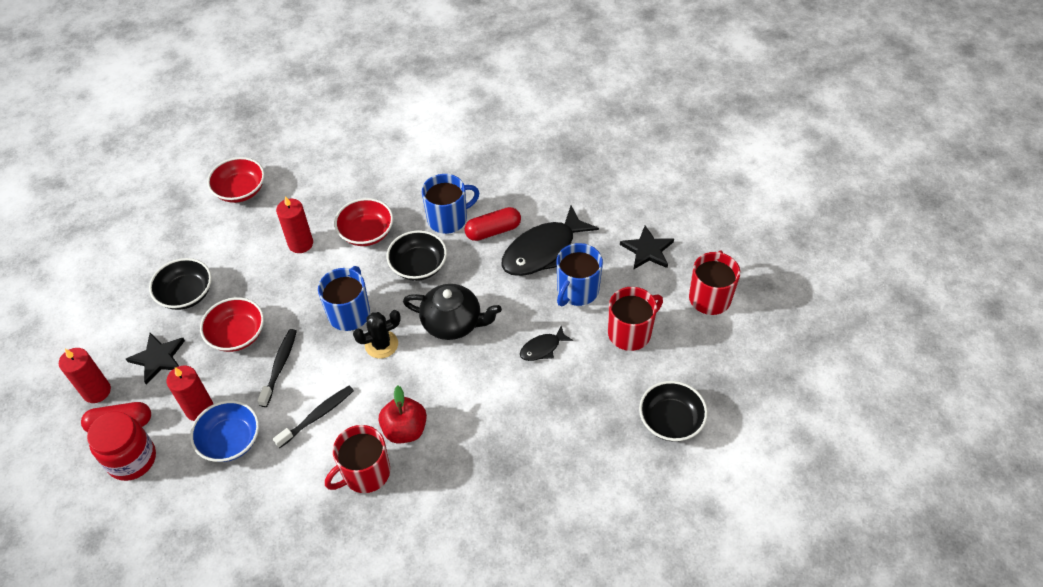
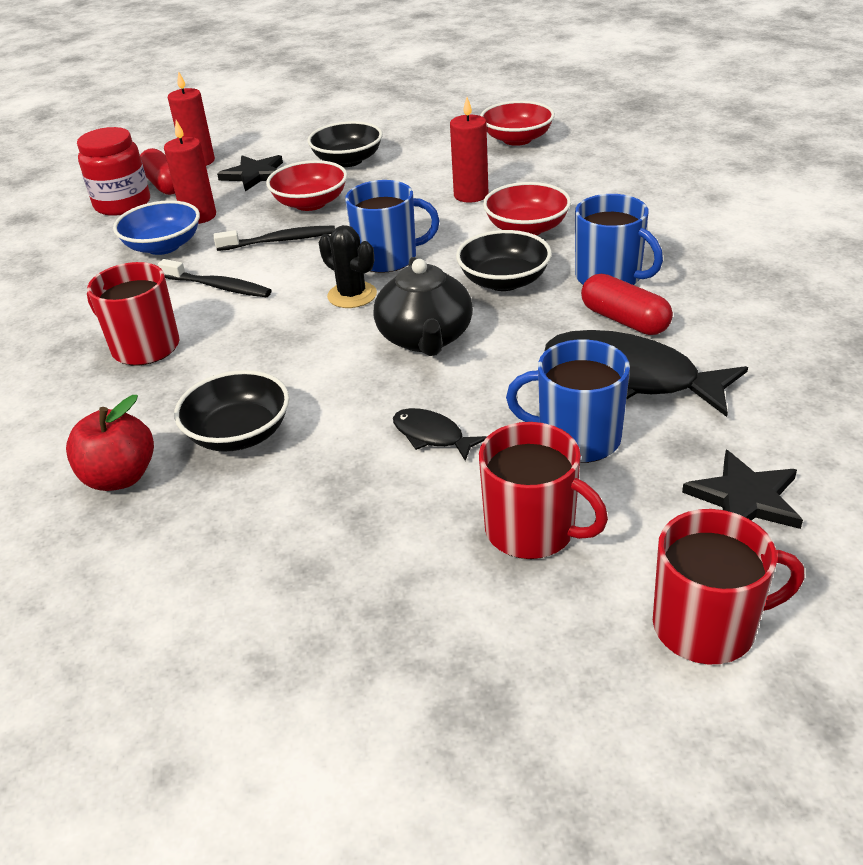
camera: 70 degrees right, 15 degrees down
(405, 430) = (222, 356): red apple -> red apple (120, 477)
(670, 421) = (359, 647): black bowl -> black bowl (239, 434)

